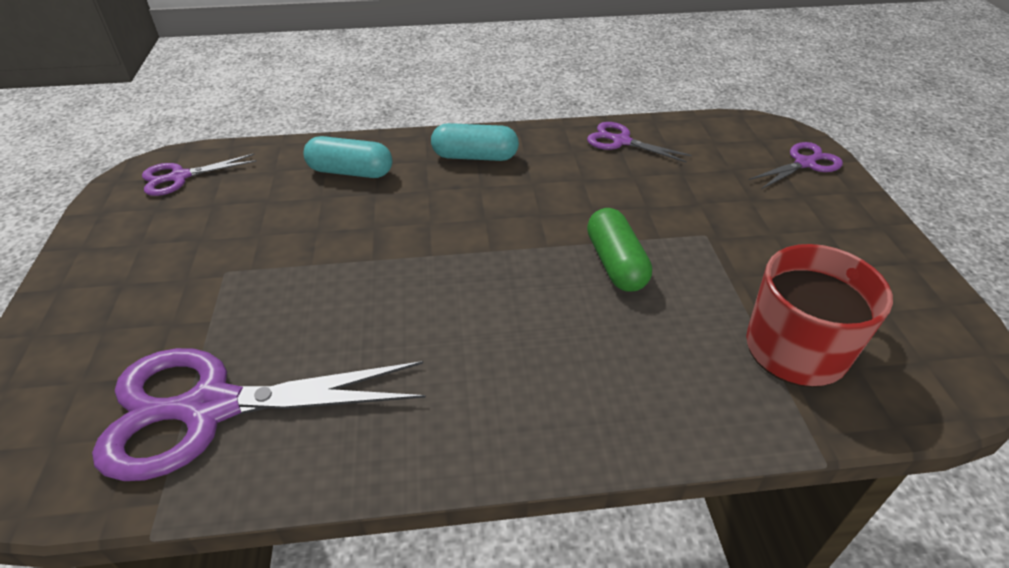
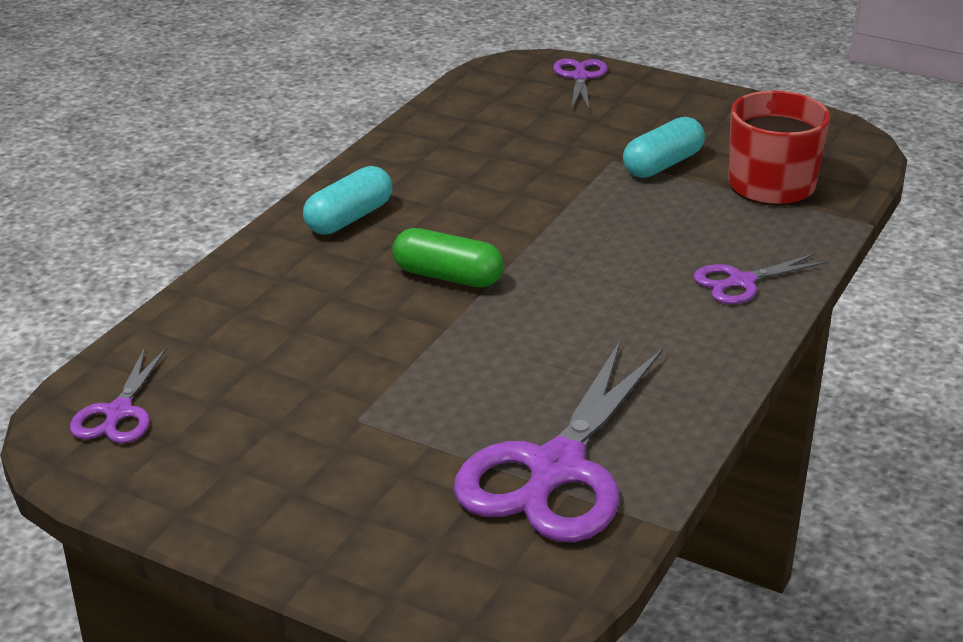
camera: 55 degrees left, 10 degrees down
(350, 172) = (273, 297): turquoise capsule -> turquoise capsule (662, 164)
(615, 263) = (600, 213): green capsule -> green capsule (447, 276)
(621, 141) = (433, 137): purple scissors -> purple scissors (741, 282)

